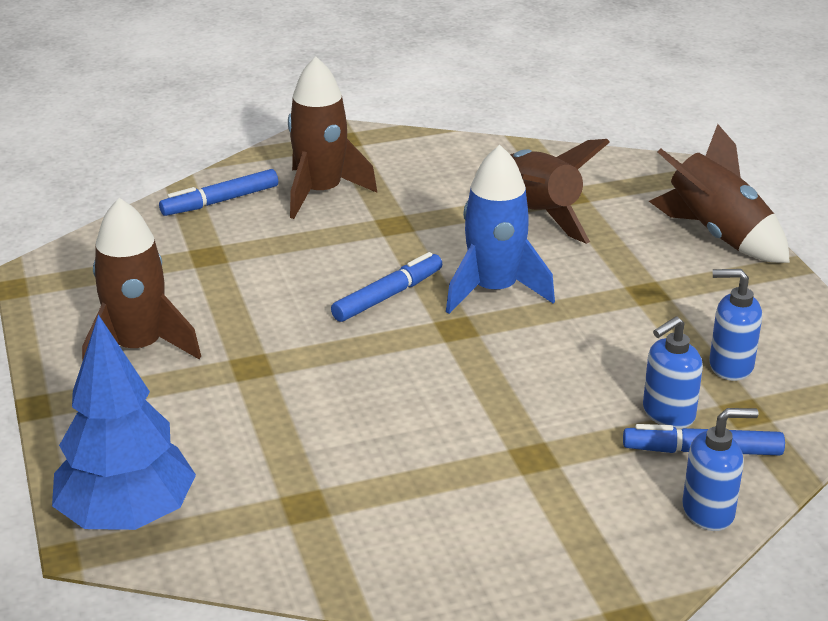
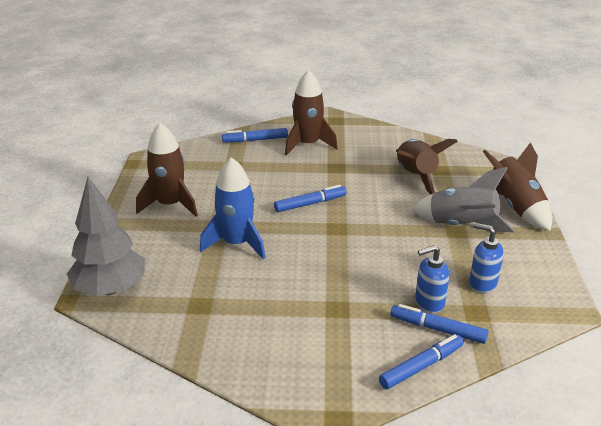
camera: 20 degrees right, 0 degrees up
(127, 516) = (110, 289): blue tree -> grey tree
(494, 290) = (369, 212): blue rocket -> blue rocket (236, 243)
(652, 282) = (461, 226): none -> grey rocket
(709, 512) = (421, 366): blue soap dispenser -> blue marker

